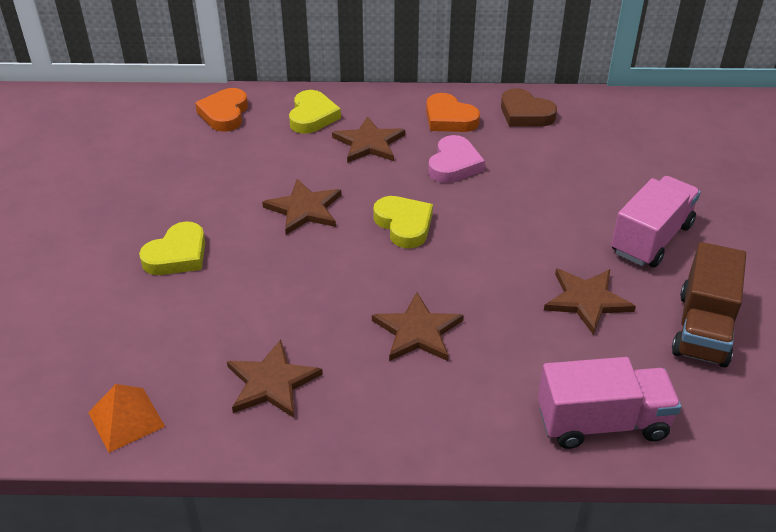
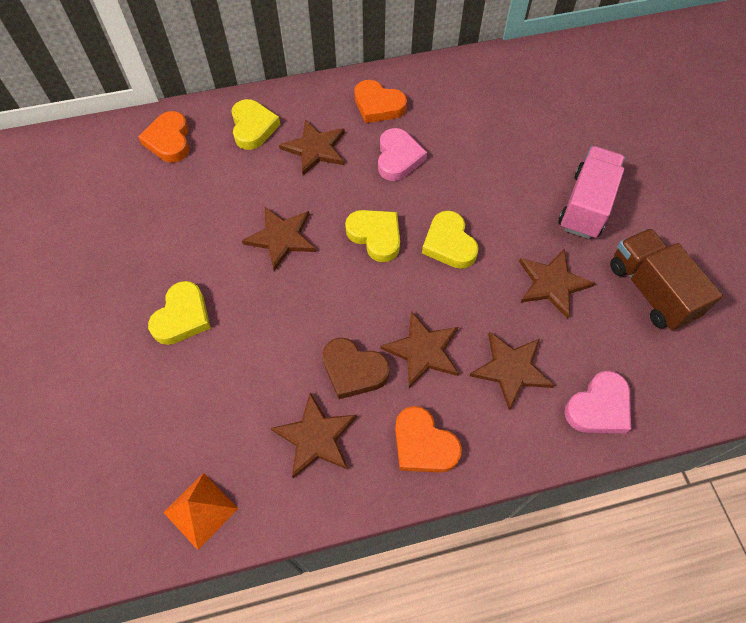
camera: 15 degrees left, 20 degrees up
(386, 414) = (423, 444): none -> orange heart
(482, 245) = (449, 244): none -> yellow heart
(511, 367) = (511, 369): none -> brown star
(525, 114) = (443, 86): brown heart -> brown heart (353, 370)
(602, 423) = (599, 407): pink truck -> pink heart
(702, 328) = (651, 291): brown truck -> brown truck turned 150 degrees clockwise

